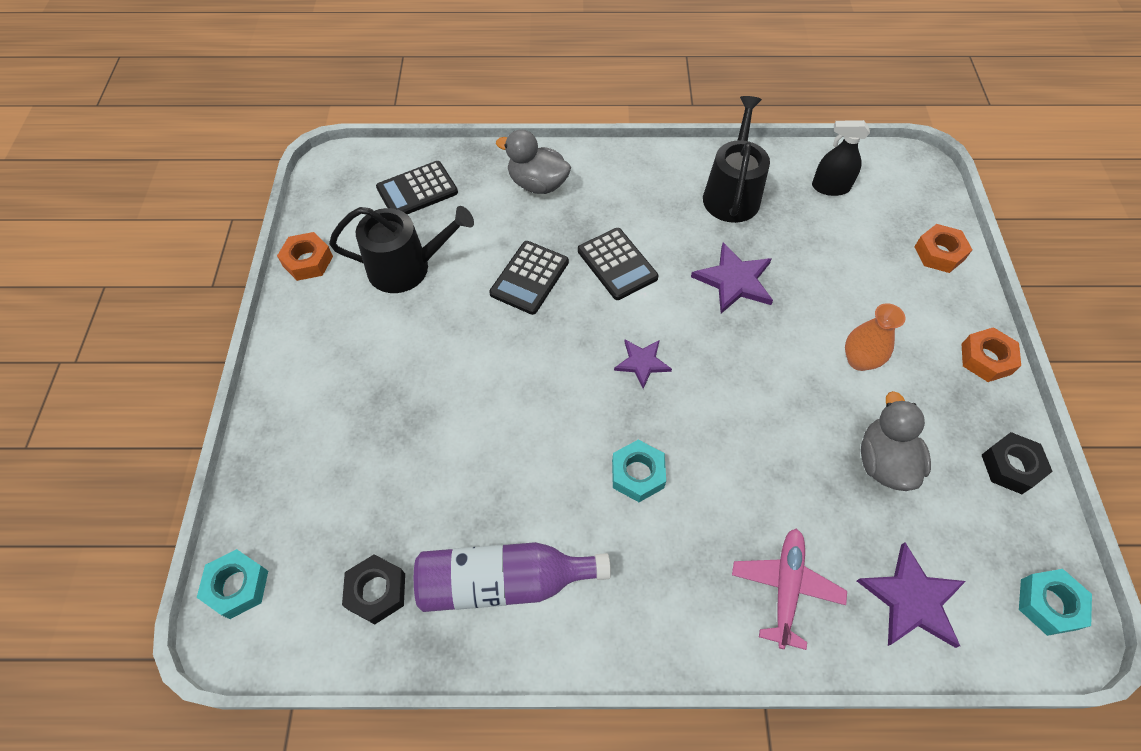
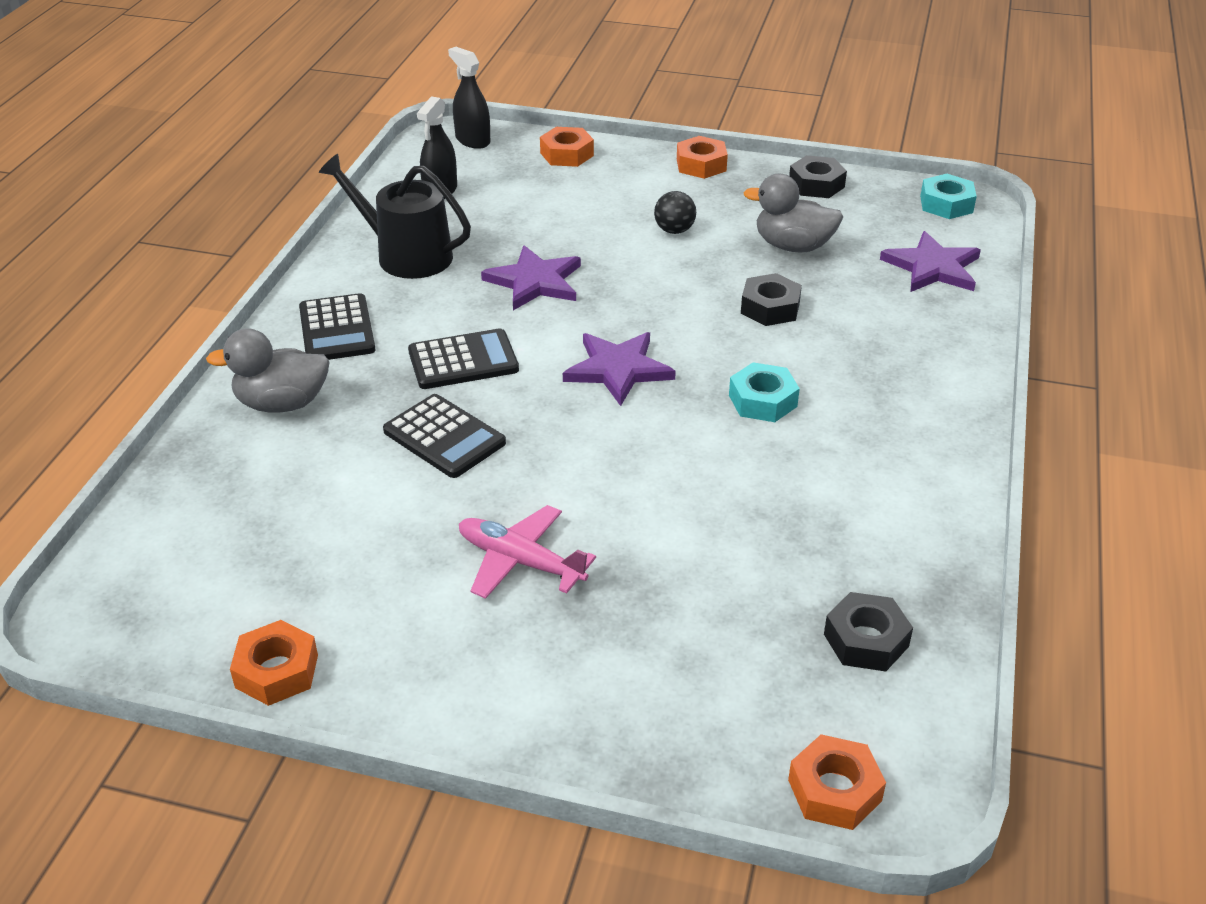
camera: 75 degrees left, 20 degrees down
(237, 586) = (834, 790): turquoise nut -> orange nut
(407, 267) = (358, 555): black watering can -> none
(417, 190) = (208, 526): black calculator -> black calculator (336, 329)
(503, 582) = (872, 526): purple bottle -> none
(537, 184) = (282, 403): grey duck -> grey duck turned 45 degrees clockwise
(642, 363) = (618, 369): purple star -> purple star, size x1.56
(773, 458) = (770, 308): none -> black nut
(785, 587) = (910, 333): pink plane -> pink plane (520, 561)
(859, 360) = (674, 230): orange vase -> black ball
(920, 185) = (472, 140): none -> black spray bottle

